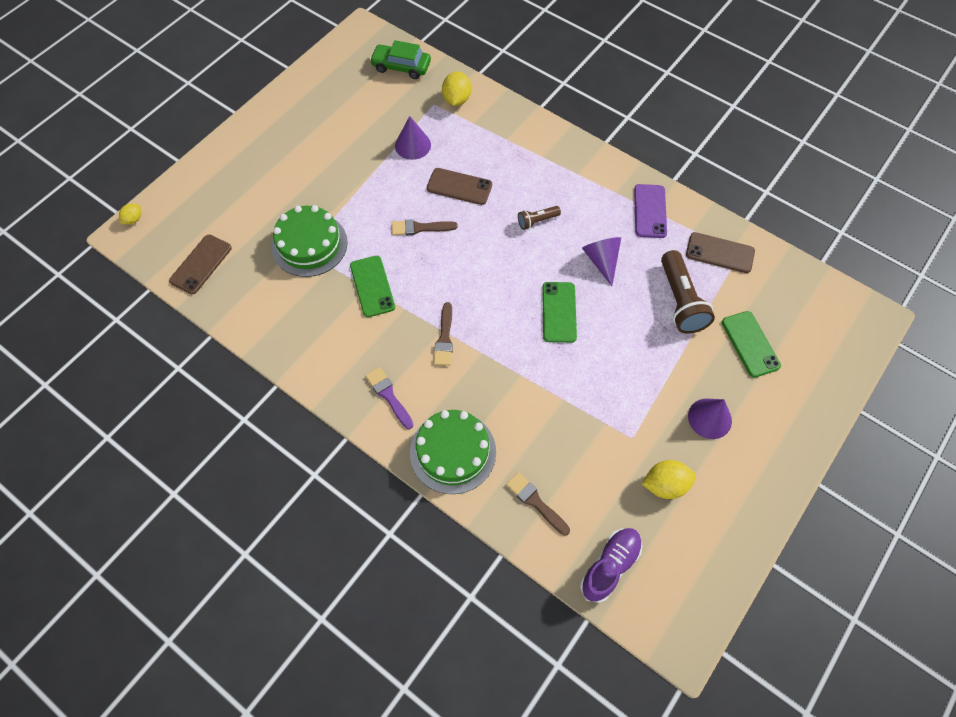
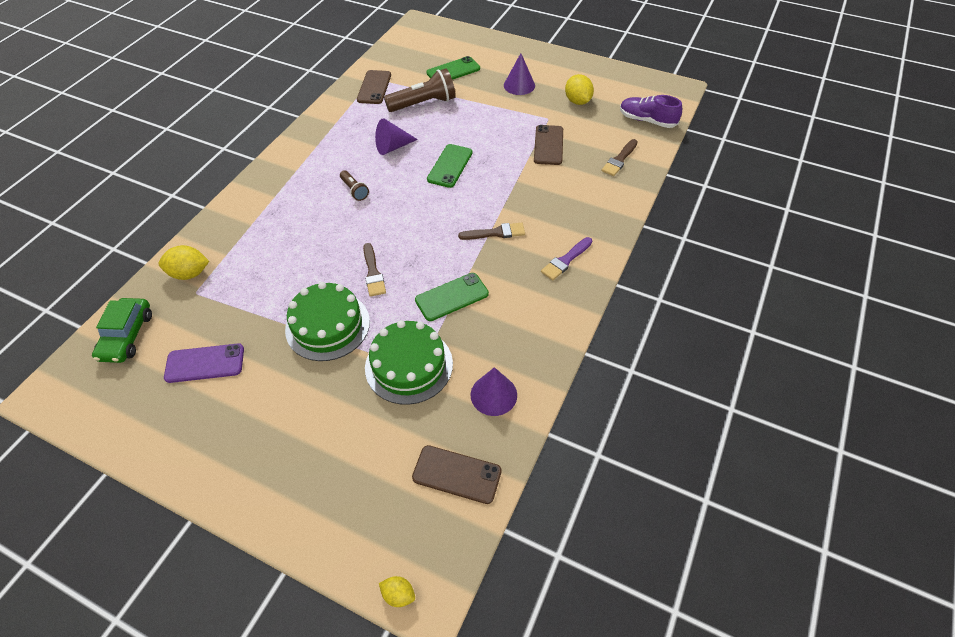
camera: 100 degrees left, 10 degrees down
(413, 145) = (258, 300): purple cone -> purple cone (493, 394)
(453, 452) = (600, 210): green cake -> green cake (327, 325)
(459, 186) = (316, 251): brown phone -> brown phone (548, 145)
(559, 312) = (450, 166): green phone -> green phone turned 60 degrees counterclockwise
(650, 211) = (336, 125): purple phone -> purple phone (205, 363)

